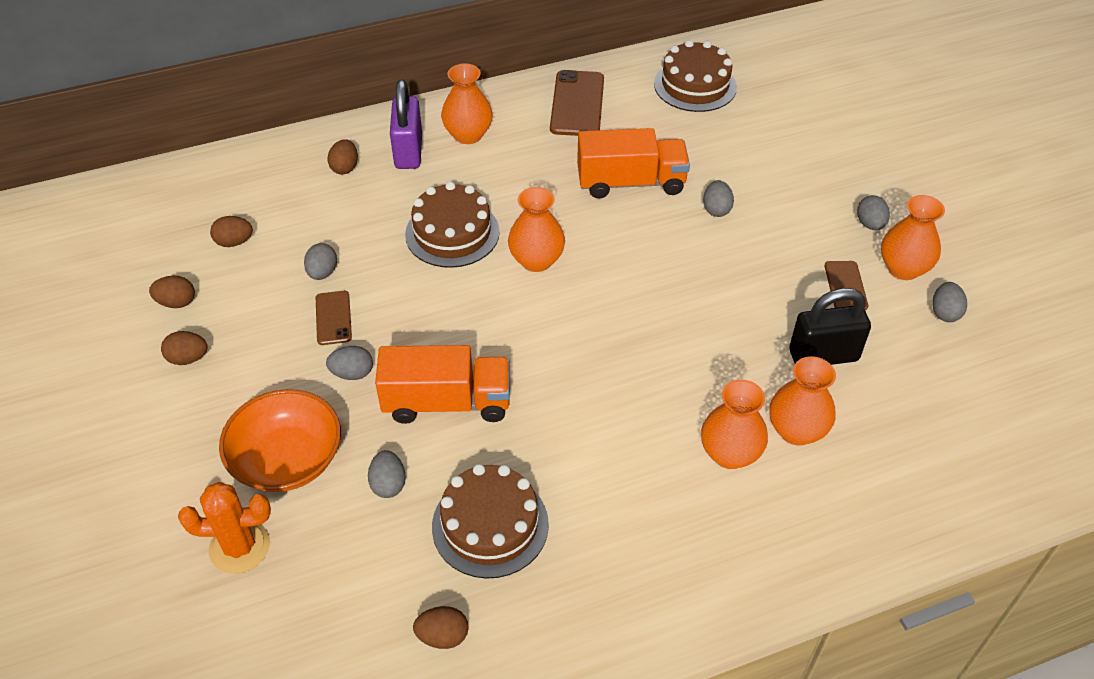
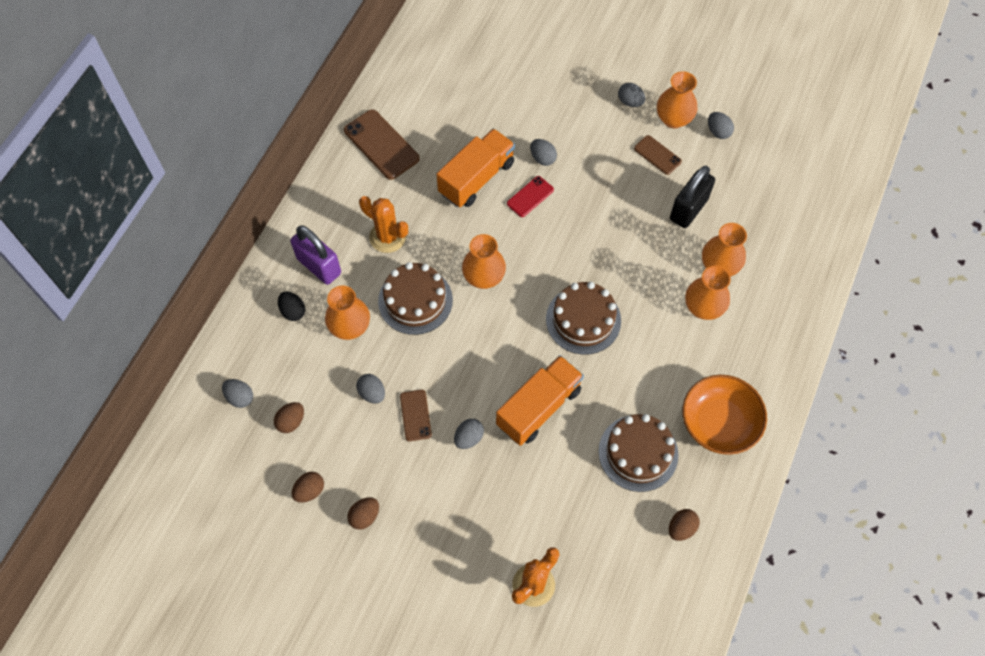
camera: 45 degrees left, 15 degrees up
(287, 459) = (497, 517): orange bowl -> orange bowl (719, 423)
(333, 318) = (415, 415): brown phone -> brown phone turned 45 degrees clockwise
(345, 168) = (293, 311): brown egg -> black egg
(388, 484) = (564, 480): grey egg -> grey egg (240, 397)
(468, 135) = (341, 223): orange vase -> orange vase (350, 327)
(492, 171) = (387, 237): none -> orange cactus
(664, 230) = (530, 196): none -> red phone
(695, 85) = (436, 74): brown cake -> brown cake (583, 320)

